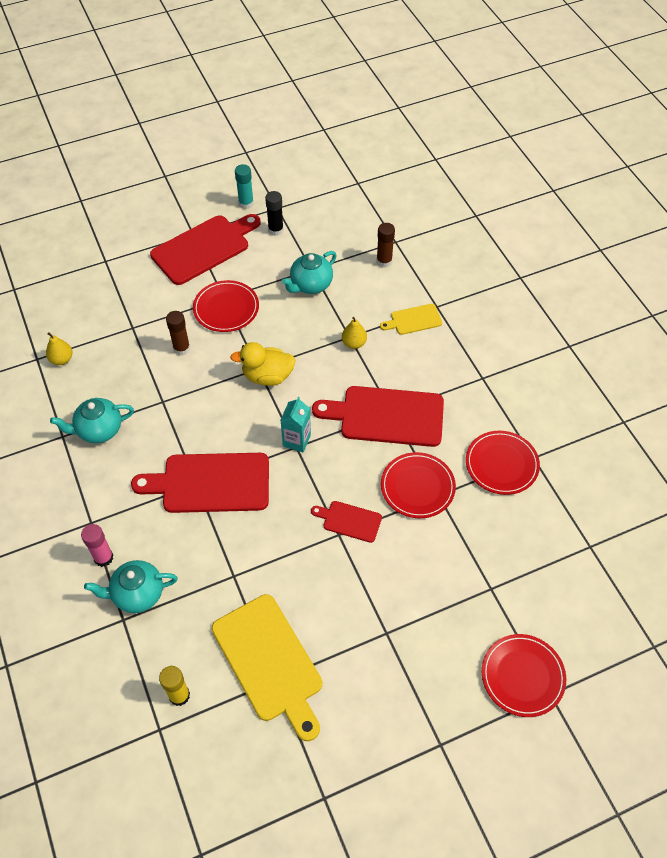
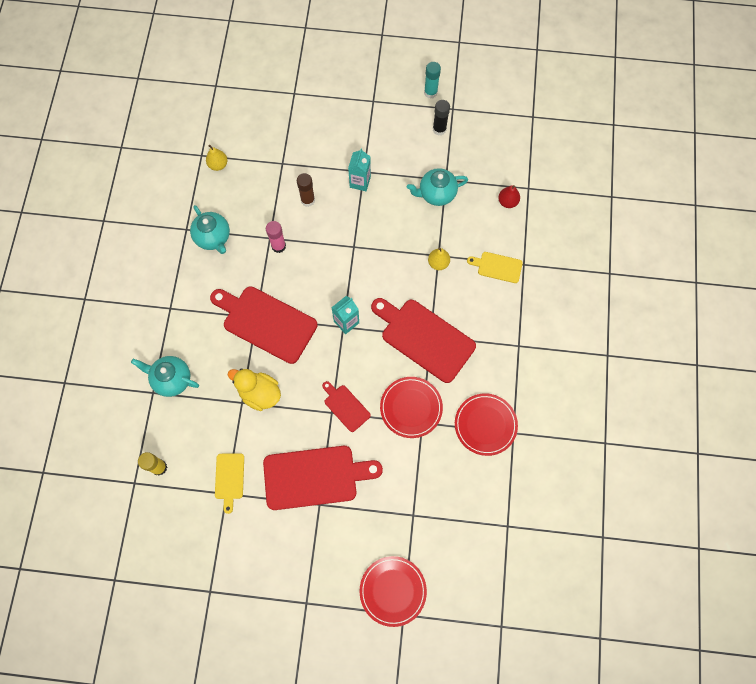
camera: 30 degrees right, 15 degrees up
(99, 430) = (213, 238): turquoise teapot -> turquoise teapot turned 135 degrees counterclockwise
(103, 558) = (164, 340): pink glue stick -> pink glue stick (278, 246)
(204, 248) = (374, 118): red cutting board -> red cutting board (315, 477)
(226, 308) = (360, 182): red plate -> turquoise carton
(267, 376) = (356, 257): yellow duck -> yellow duck (259, 393)
(269, 662) = (229, 478): yellow cutting board -> yellow cutting board, size x0.50
(384, 261) = (507, 202): brown glue stick -> red pear

